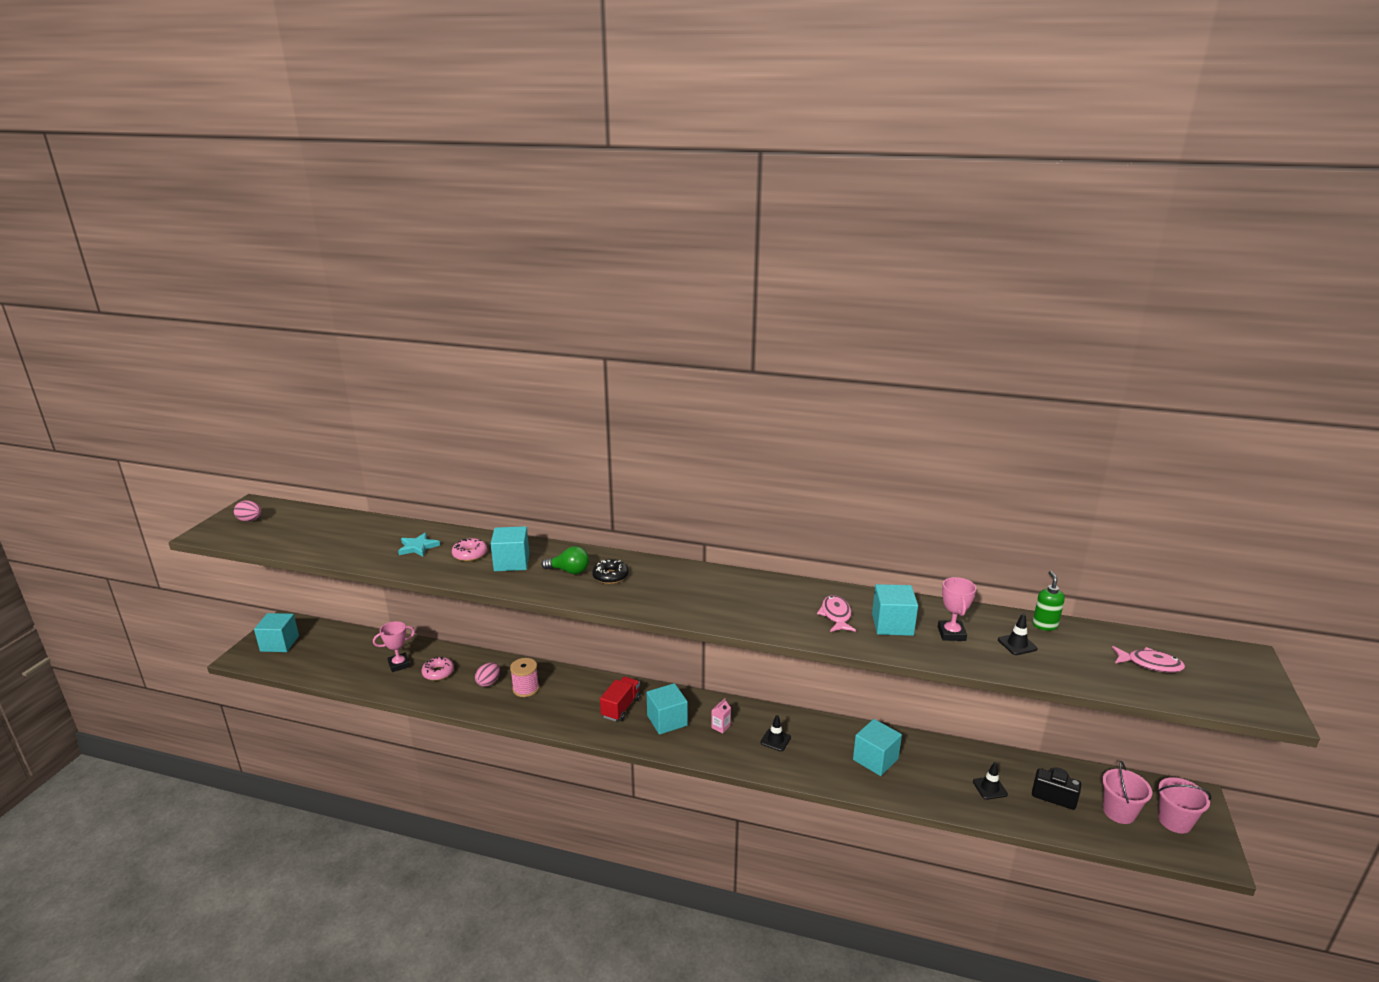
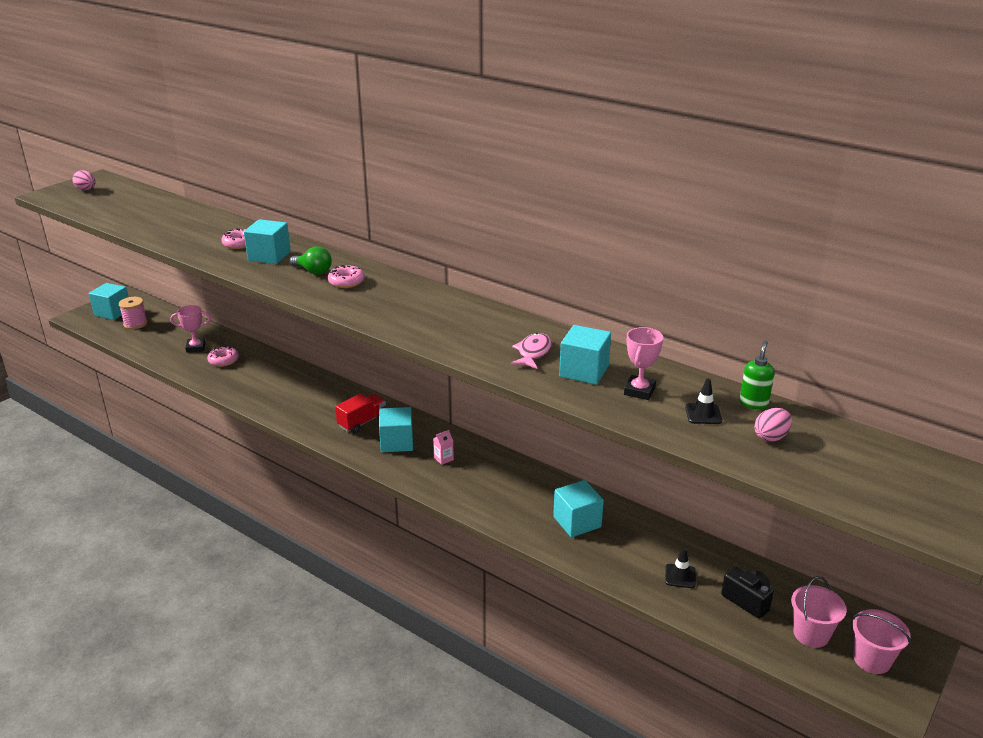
camera: 20 degrees right, 5 degrees up
(418, 547) = (201, 231): turquoise star -> none
(488, 682) = (260, 377): pink egg -> pink egg (771, 437)
(526, 688) = (289, 389): pink spool -> pink spool (135, 324)
(610, 576) = (346, 282): black donut -> pink donut
(775, 740) = (488, 482): black traffic cone -> none
(1150, 664) = (841, 462): pink fish -> none

